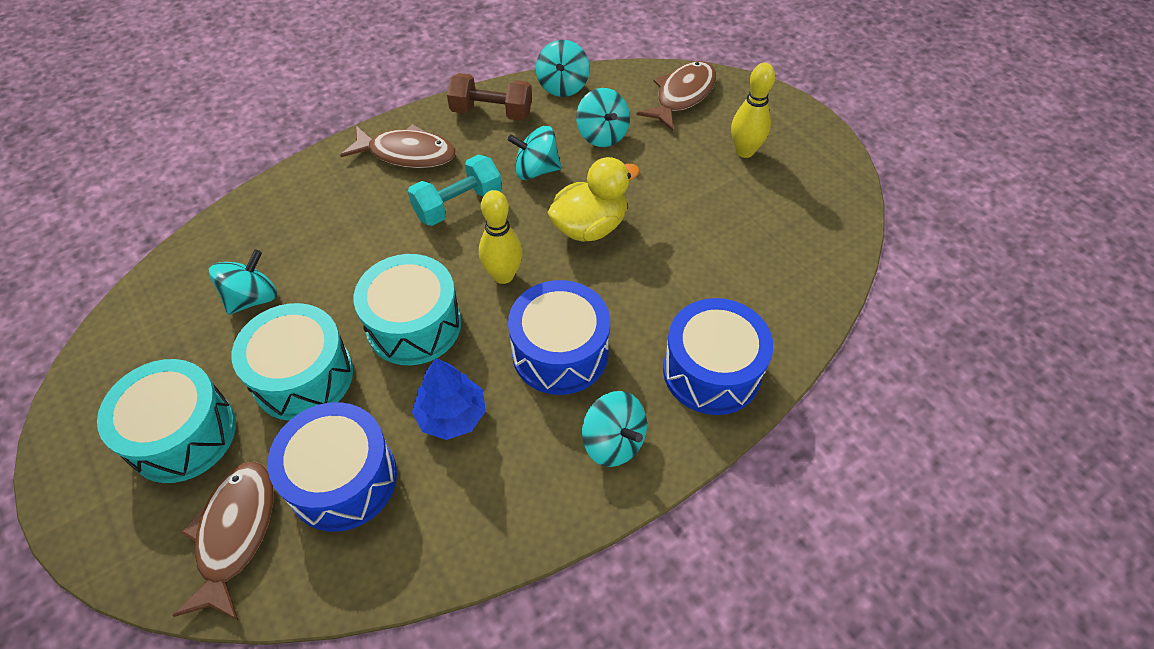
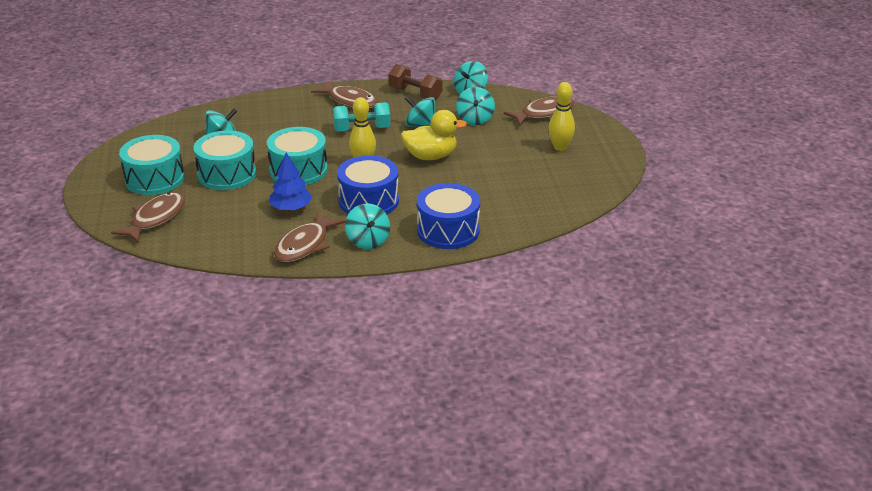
camera: 25 degrees right, 20 degrees down
(343, 479) = (219, 215): blue drum -> none
(524, 493) = (305, 245): none -> brown fish

